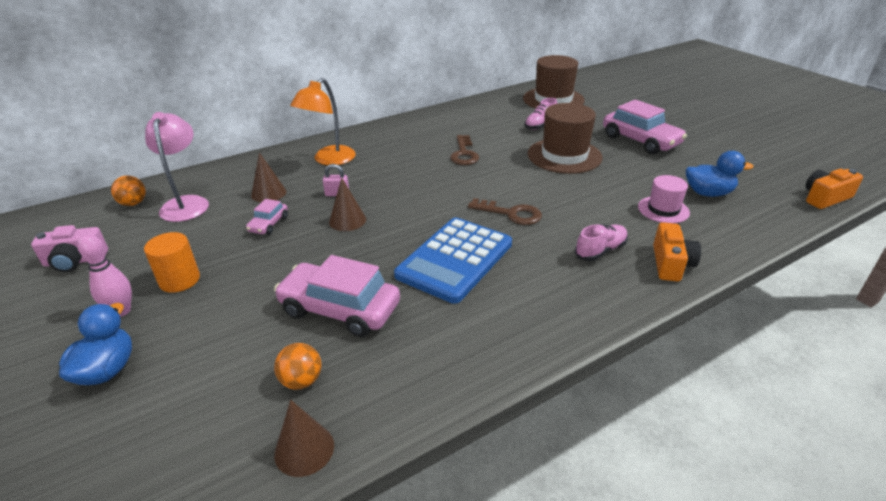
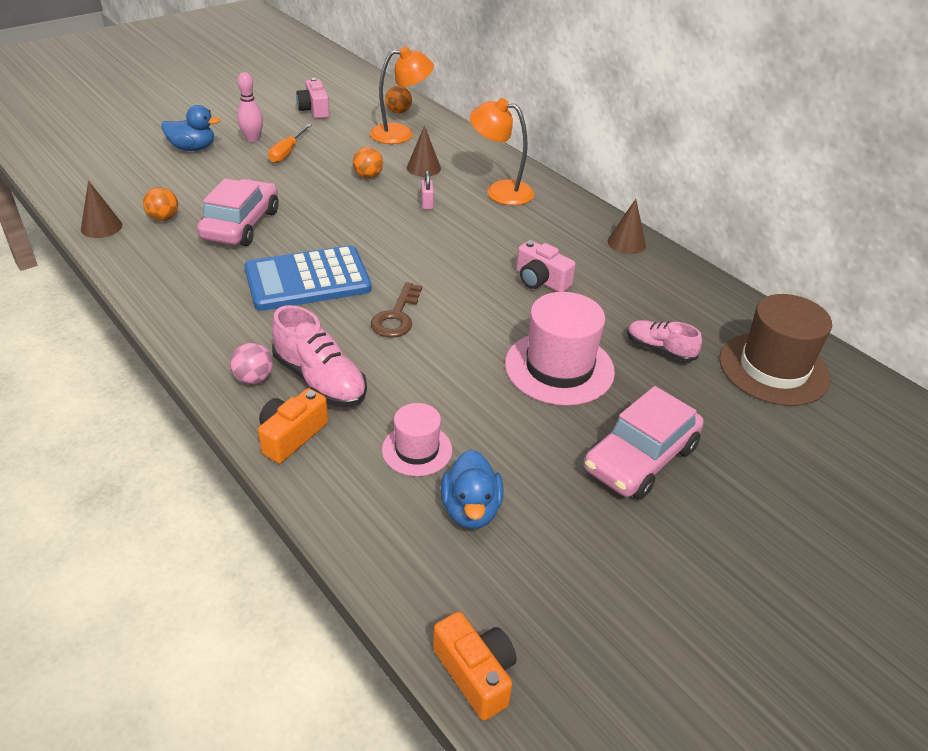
camera: 80 degrees right, 5 degrees up
(179, 280) = (287, 152): orange cylinder -> orange screwdriver
(186, 203) = (401, 133): pink lamp -> orange lamp
(269, 224) = (368, 176): pink car -> orange ball
(347, 220) = (377, 214): brown cone -> brown cone (626, 243)
(454, 260) = (307, 280): blue calculator -> blue calculator turned 45 degrees counterclockwise
(464, 154) = (540, 280): brown key -> pink camera
(564, 156) = (559, 368): brown hat -> pink hat
(600, 250) = (320, 380): pink shoe -> pink shoe, size x1.58
(607, 286) = (254, 379): none -> pink ball
(671, 264) = (291, 436): orange camera -> orange camera turned 120 degrees clockwise

